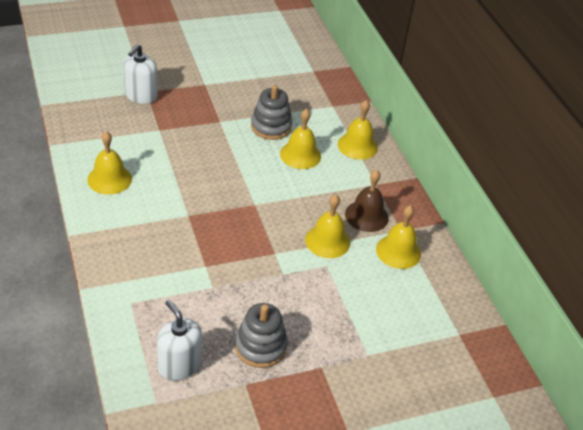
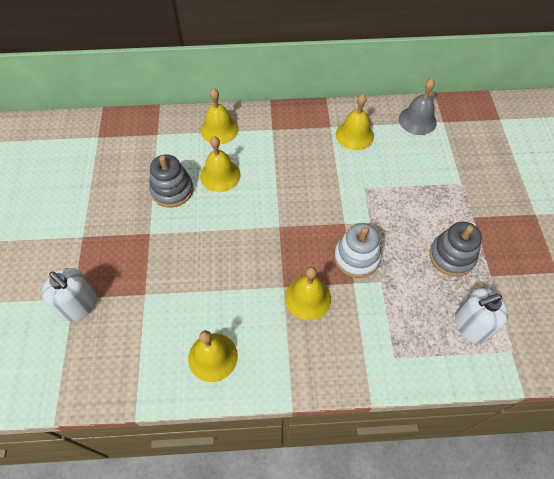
camera: 70 degrees left, 15 degrees up
(235, 266) = (356, 258): none -> white stacking toy
(327, 241) = (335, 180): yellow bell -> yellow bell (307, 298)
(366, 216) = (310, 145): brown bell -> none
(448, 308) = (417, 120): none -> grey bell

